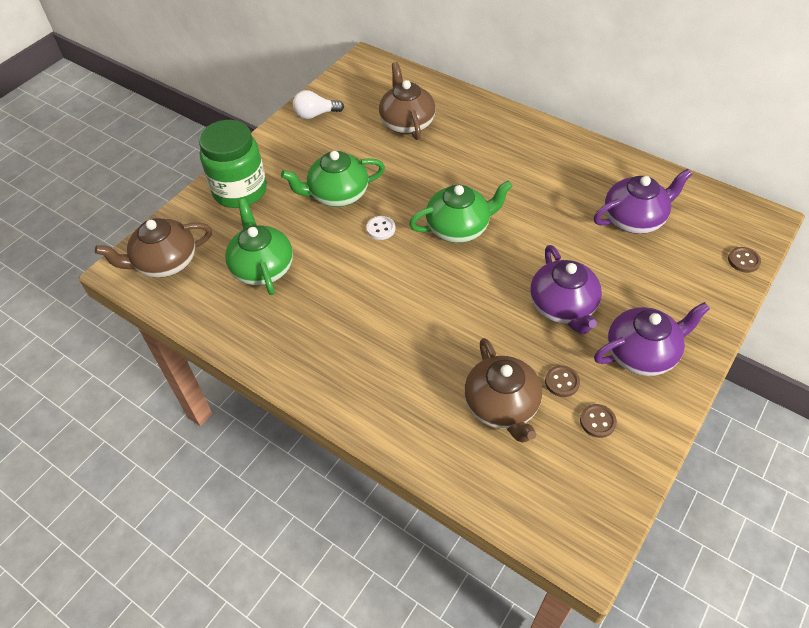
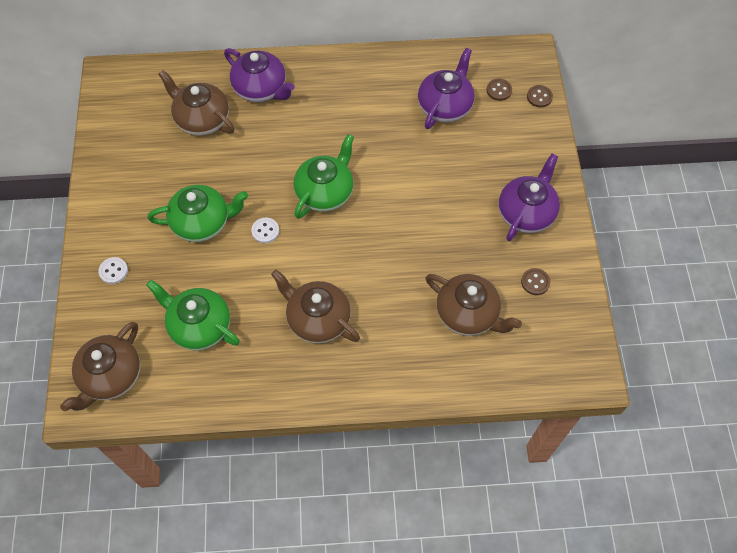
camera: 40 degrees left, 10 degrees up
(240, 191) = (113, 271): green jar -> white button
(315, 114) = (112, 157): white light bulb -> none
(337, 194) = (202, 222): green teapot -> green teapot turned 135 degrees counterclockwise
(360, 322) = (317, 319): none -> brown teapot
(562, 382) = (492, 269): brown button -> brown button (499, 90)
(563, 307) = (450, 211): purple teapot -> purple teapot (261, 89)

